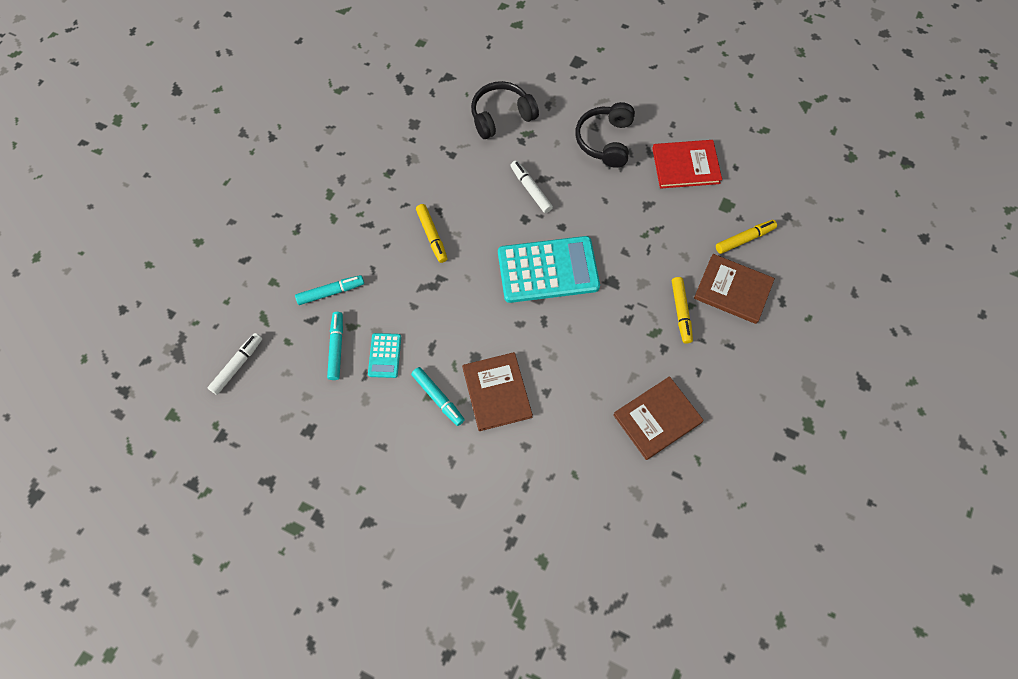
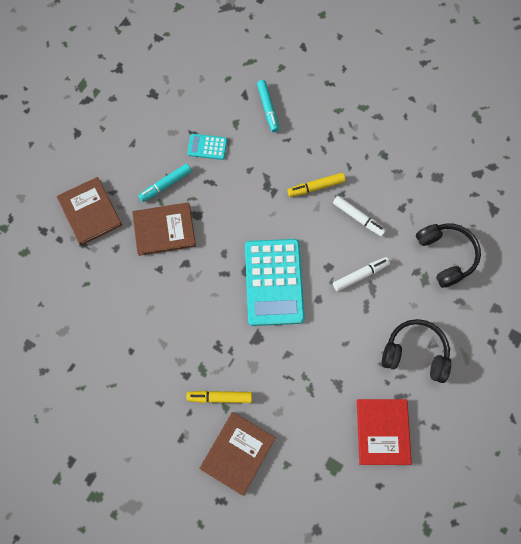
camera: 95 degrees right, 5 degrees up
(237, 365) = (212, 46): white marker -> white marker (358, 218)
(336, 348) = (218, 112): turquoise marker -> none
(657, 418) = (122, 358): brown book -> brown book (90, 212)
(744, 239) = (292, 477): yellow marker -> none

